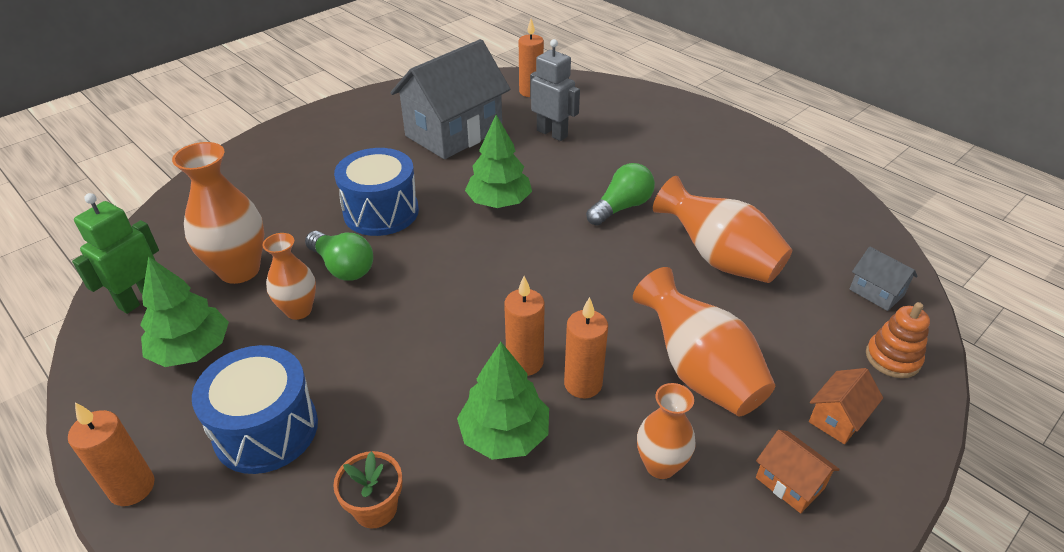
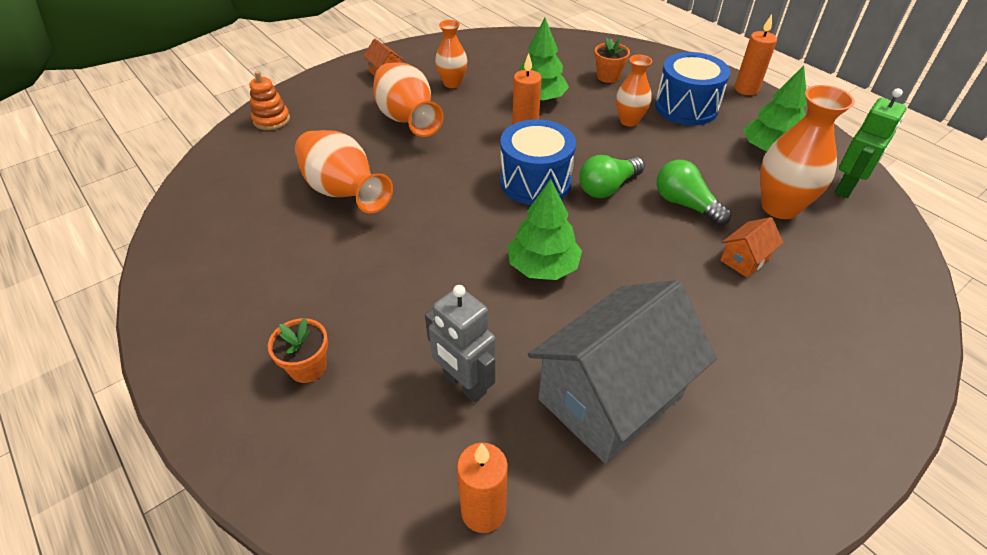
camera: 175 degrees left, 5 degrees up
(298, 310) = (705, 172): orange vase -> orange vase (629, 121)
(381, 212) = (671, 262): blue drum -> blue drum (535, 182)
(583, 384) = (487, 118): orange candle -> none
(621, 207) = (410, 251): green light bulb -> green light bulb (607, 187)
(662, 135) = (307, 367): none -> orange flower pot
(838, 418) = (337, 95): orange house -> orange house (745, 259)
(876, 292) = (236, 159): grey house -> none

